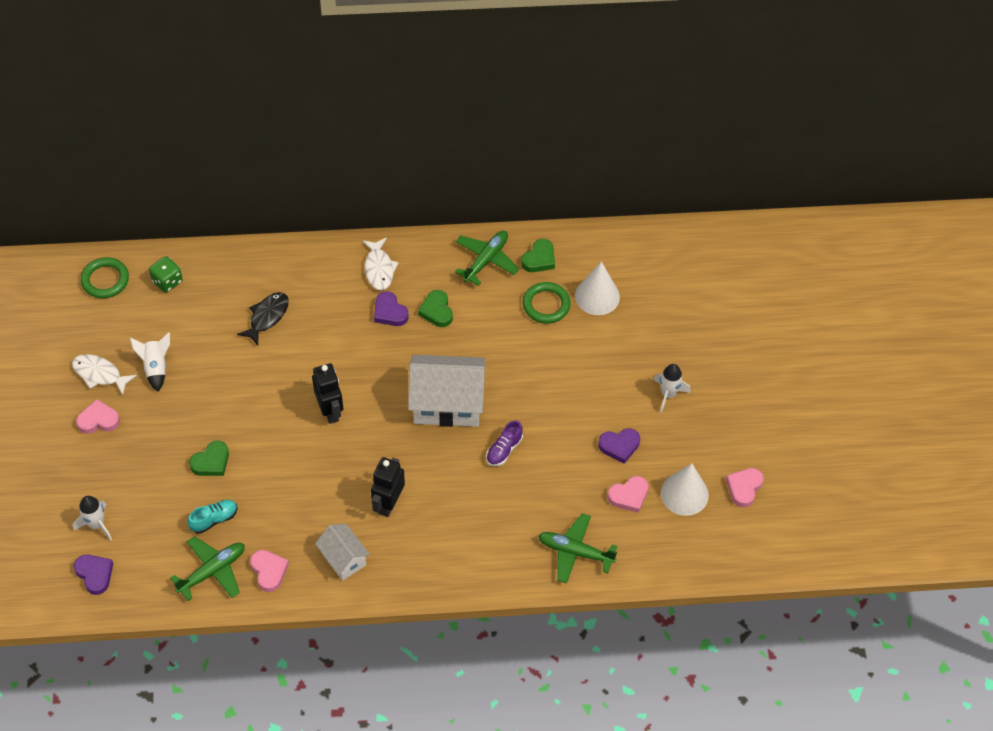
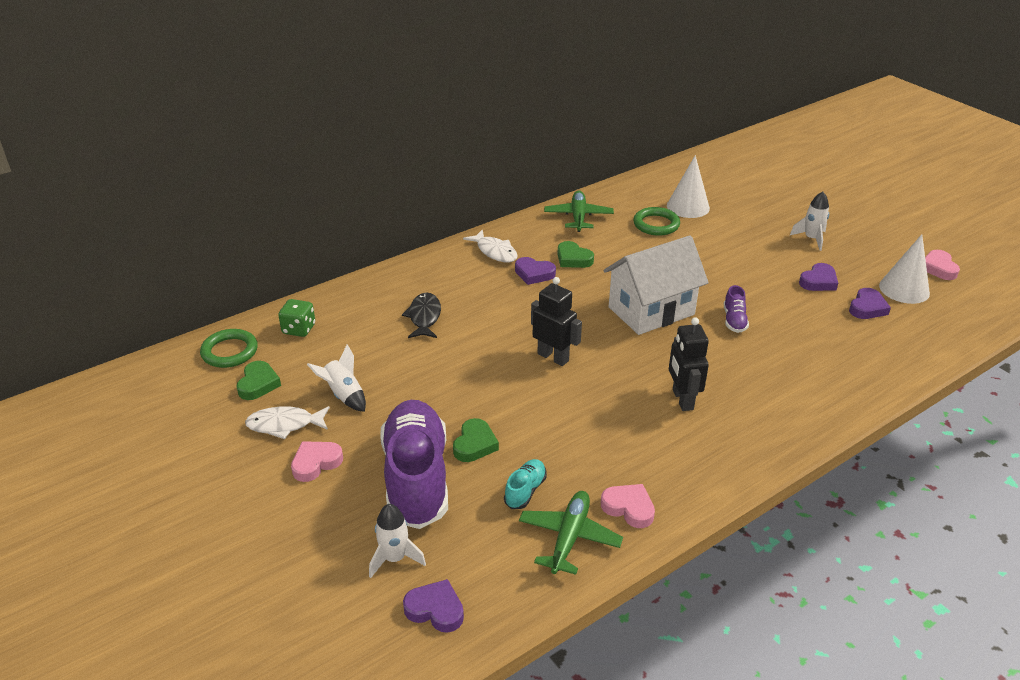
camera: 30 degrees left, 20 degrees down
(153, 469) = (416, 478): none -> purple shoe
(343, 559) = (690, 461): white house -> none
(539, 259) = (619, 202): green heart -> green heart (258, 384)
(575, 552) = (877, 361): green plane -> none
(629, 496) = (867, 308): pink heart -> purple heart

